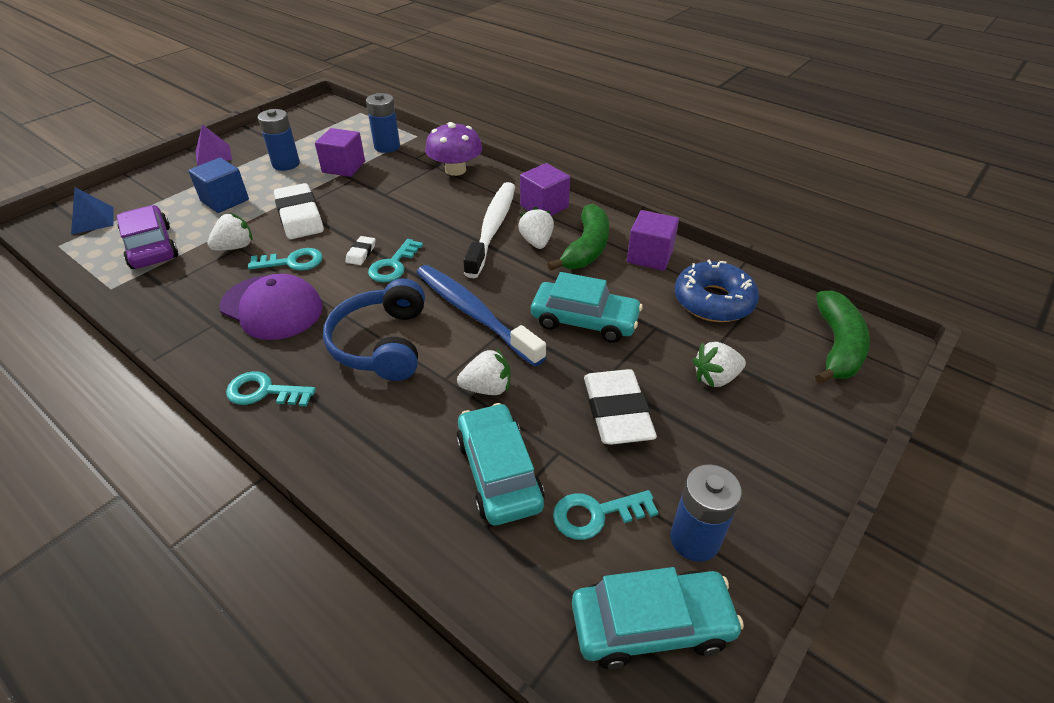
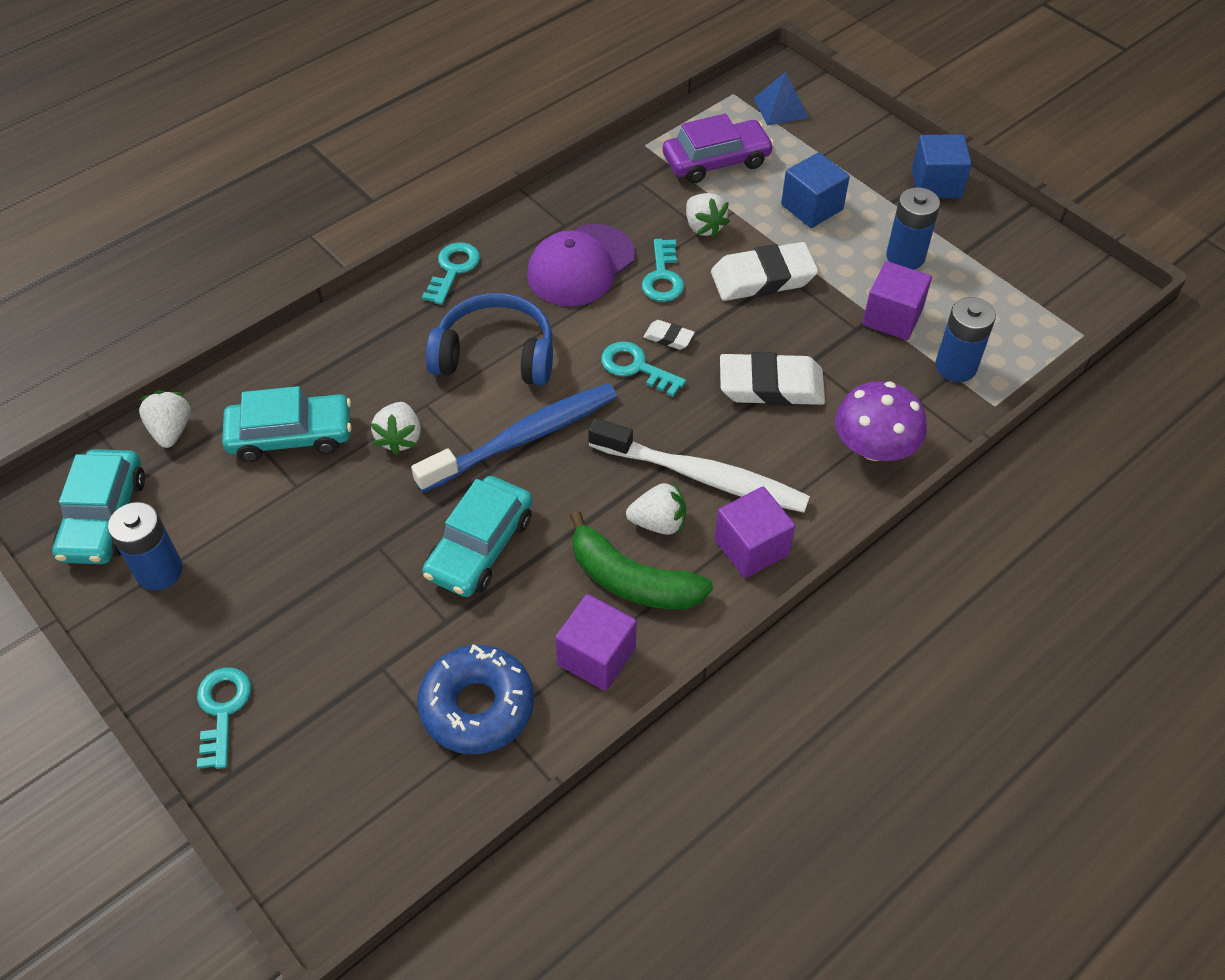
camera: 100 degrees right, 10 degrees up
(213, 155) = (936, 184): purple pyramid -> blue cube
(596, 514) = (216, 501): turquoise key -> turquoise key (222, 710)
(617, 412) = (327, 546): white eraser -> white eraser (771, 386)
(715, 378) = (341, 658): white strawberry -> white strawberry (171, 430)
(837, 346) = (346, 828): green banana -> none

